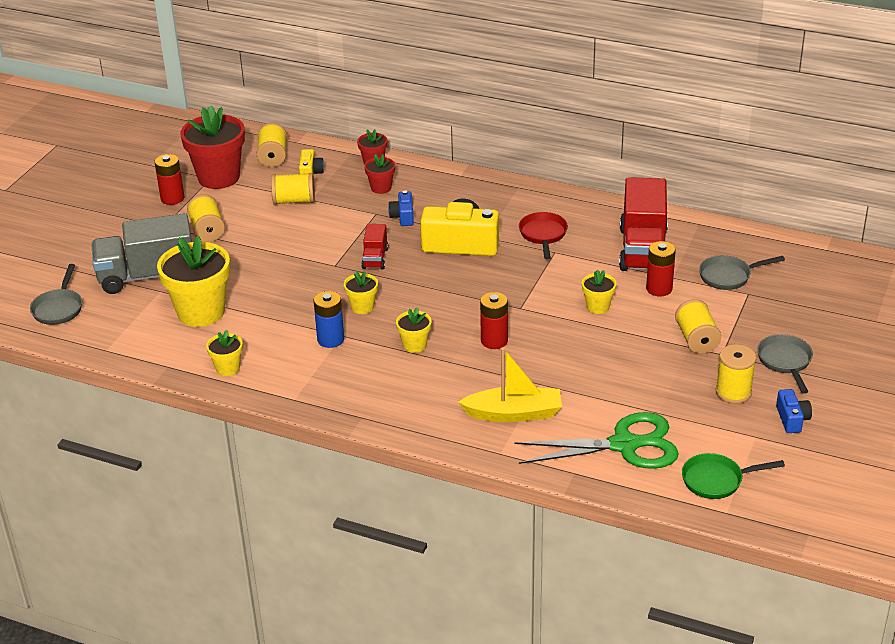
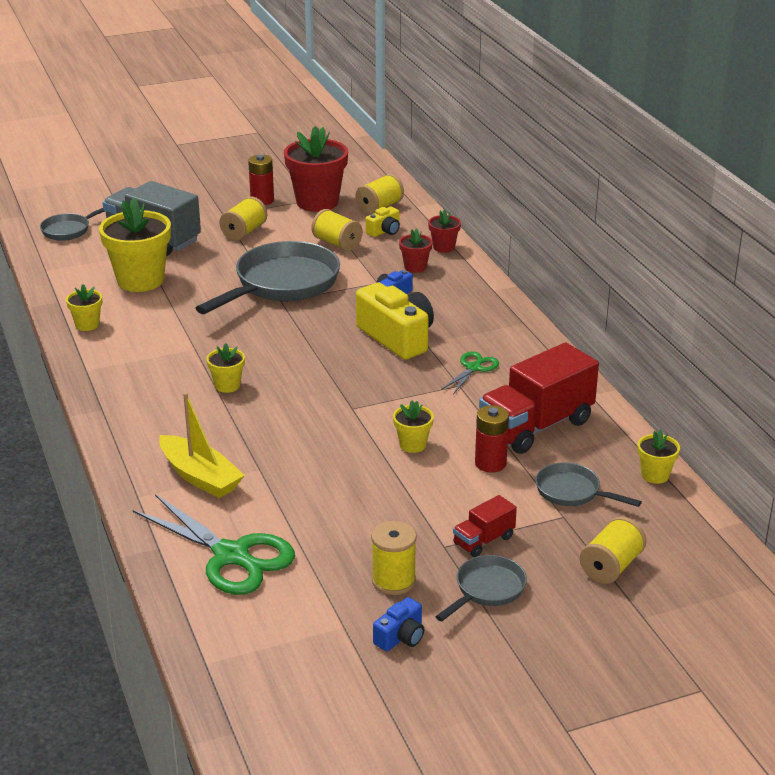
camera: 45 degrees right, 5 degrees down
(313, 253) = (282, 284): none -> grey pan
(330, 339) = (182, 347): blue battery -> none
(362, 307) = (244, 338): yellow flower pot -> yellow flower pot (655, 475)
(375, 258) = (316, 312): red truck -> red truck (483, 541)
(494, 341) = (287, 418): red battery -> none
(543, 235) = (474, 368): red pan -> green scissors
(696, 339) = (444, 521): yellow spool -> yellow spool (611, 566)
(717, 480) = (246, 634): green pan -> none

